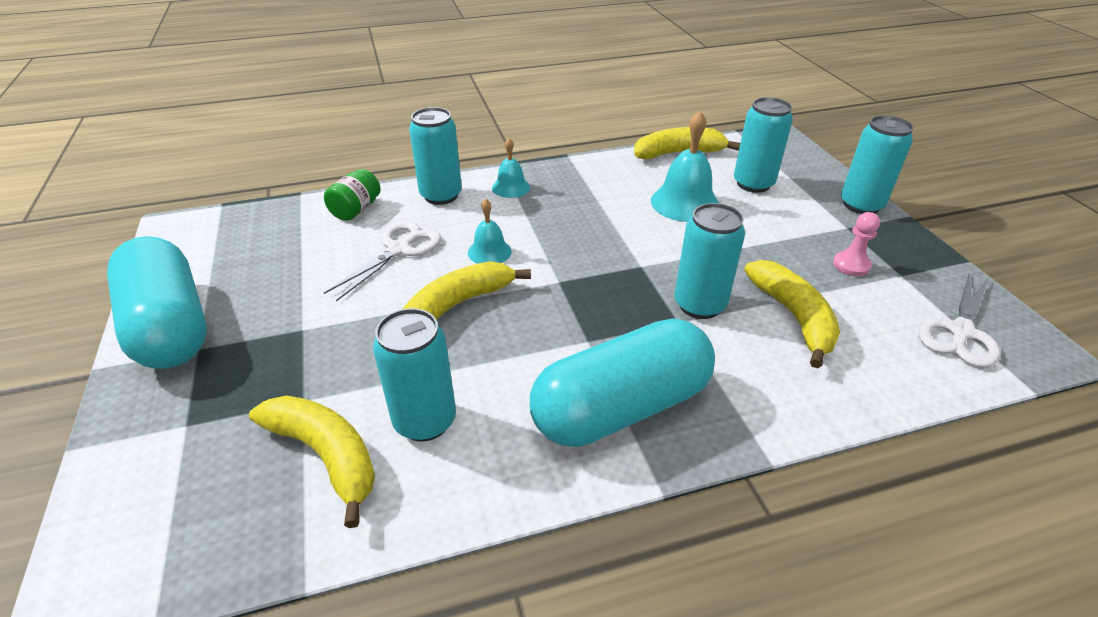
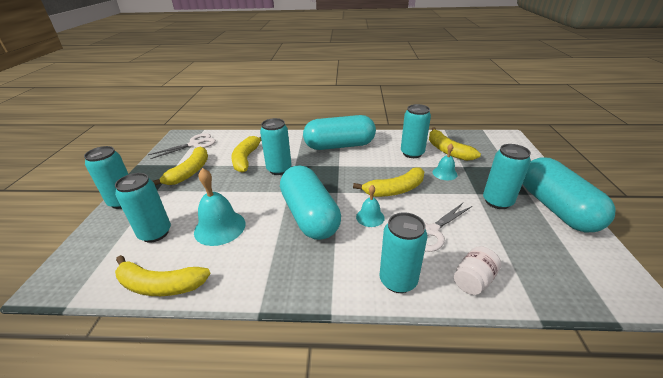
camera: 160 degrees left, 5 degrees down
(271, 318) = (497, 201): none -> turquoise can
(356, 210) = (473, 280): green jar -> white jar
(511, 187) = (335, 276): turquoise bell -> turquoise bell (444, 173)
(579, 237) = (310, 215): none -> turquoise capsule
(851, 265) = (189, 172): pink pawn -> yellow banana

